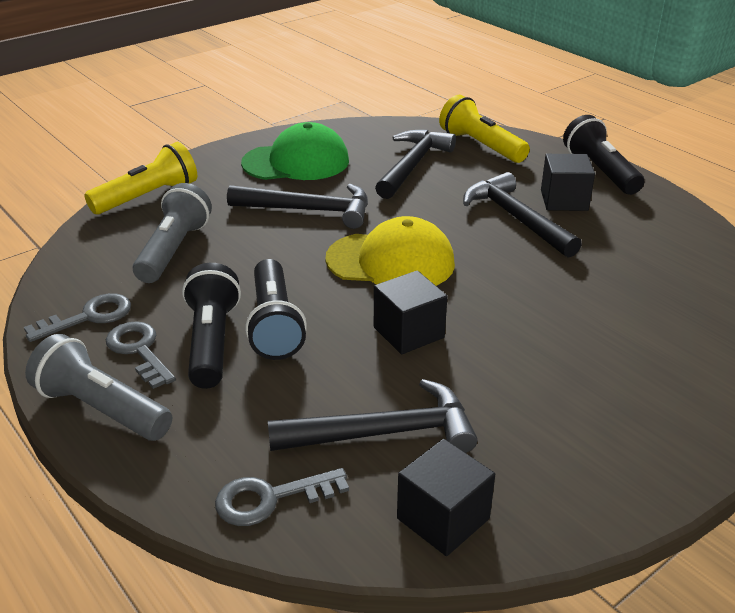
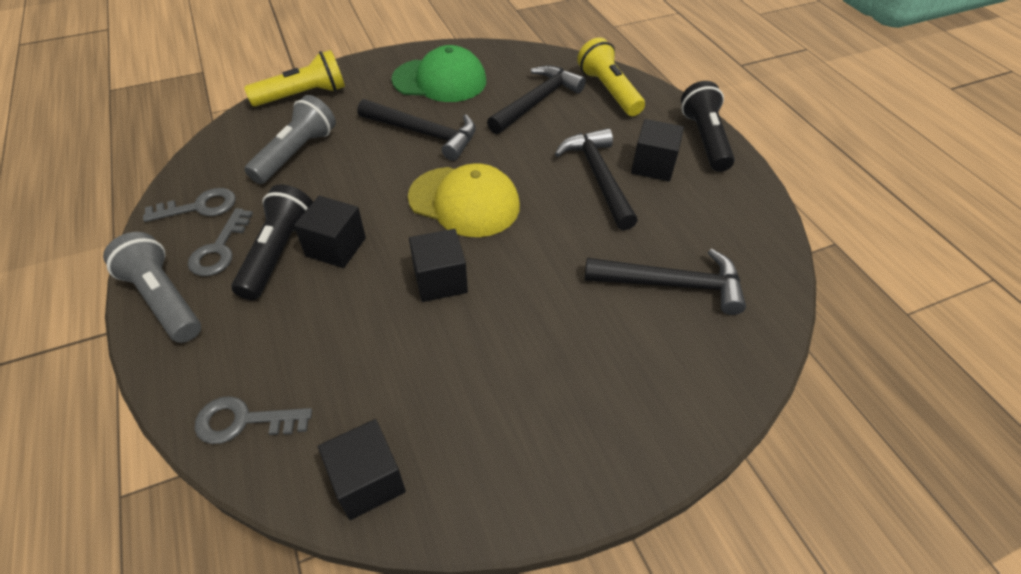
camera: 15 degrees right, 15 degrees up
(139, 351) = (220, 249): grey key -> grey key turned 150 degrees counterclockwise
(274, 325) = (336, 247): black flashlight -> black cube
(384, 433) = (366, 379): black hammer -> black hammer (672, 284)

